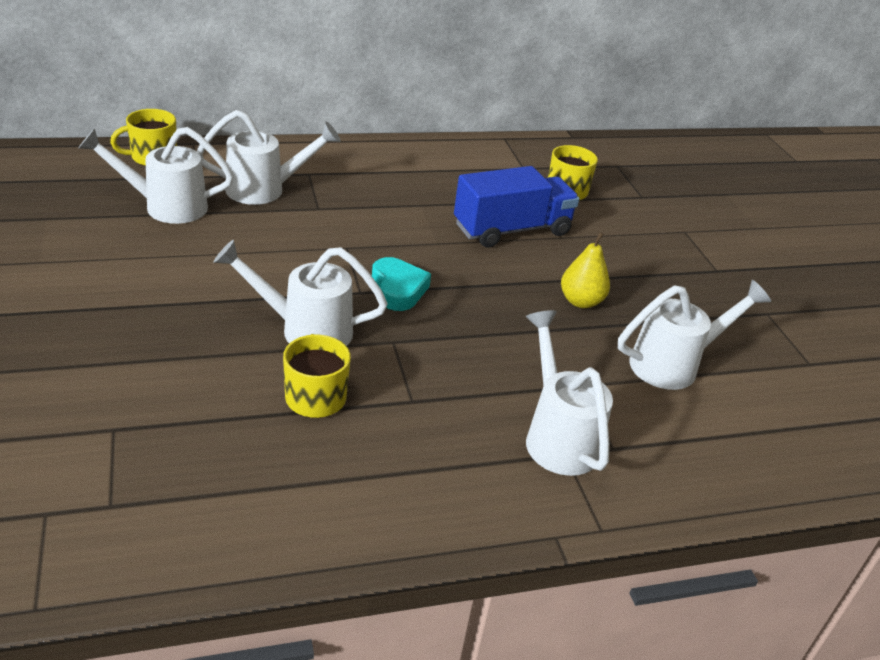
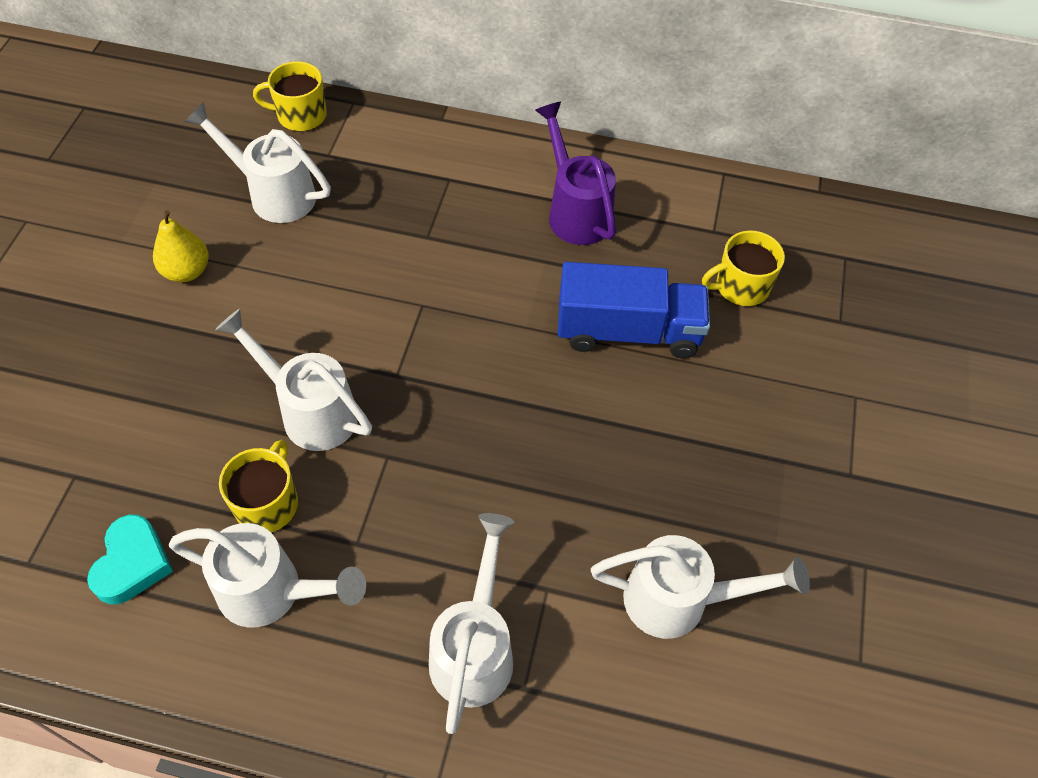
camera: 30 degrees right, 20 degrees up
(265, 190) = (387, 194): white watering can -> white watering can (273, 592)
(398, 289) = (438, 384): turquoise heart -> turquoise heart (132, 563)
(419, 174) = (575, 210): none -> purple watering can
(581, 301) = (634, 468): yellow pear -> yellow pear (187, 271)

